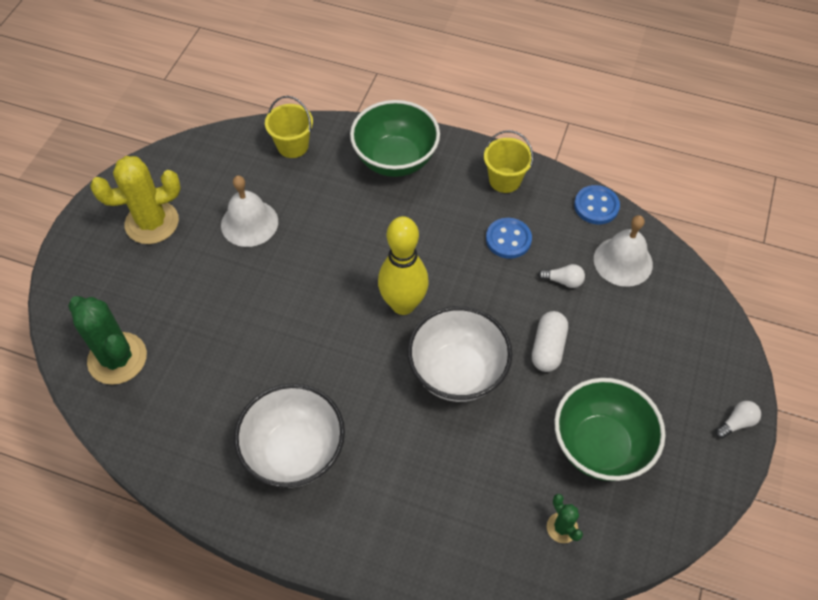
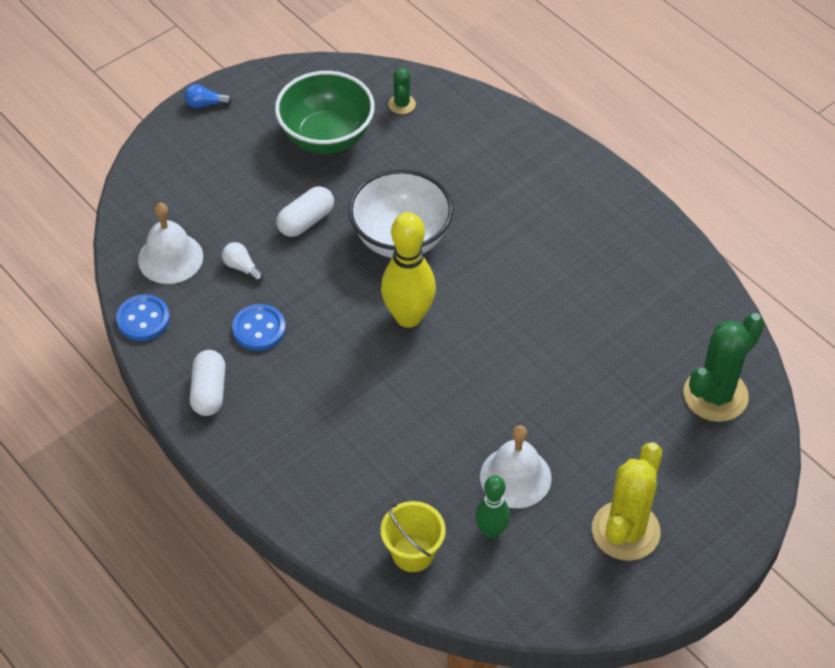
camera: 150 degrees left, 5 degrees down
(117, 358) = (715, 395): green cactus -> green cactus turned 60 degrees clockwise
(152, 223) = (625, 531): yellow cactus -> yellow cactus turned 75 degrees counterclockwise
(247, 181) = (491, 531): none -> green bowling pin
(294, 452) = (583, 243): white bowl -> none
(395, 160) = (307, 474): green bowl -> none
(505, 180) = (209, 391): yellow bucket -> white capsule
(736, 423) = (205, 104): white light bulb -> blue light bulb

